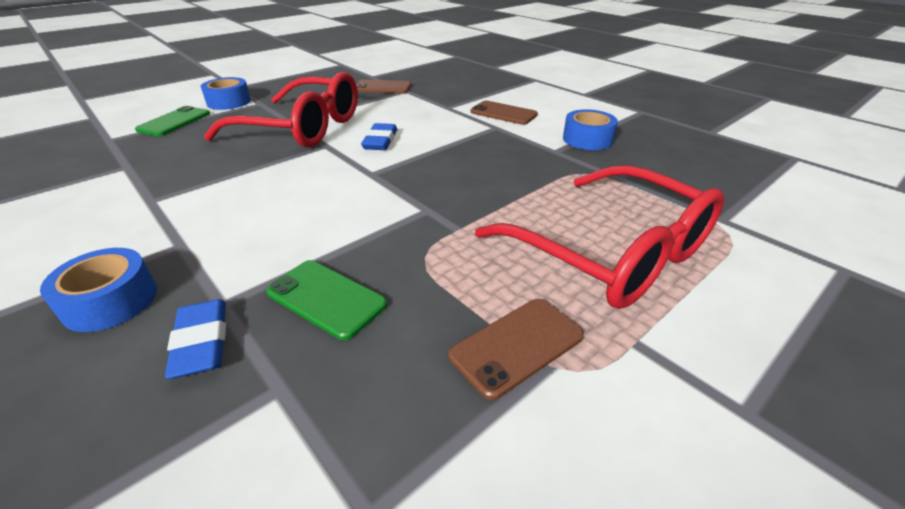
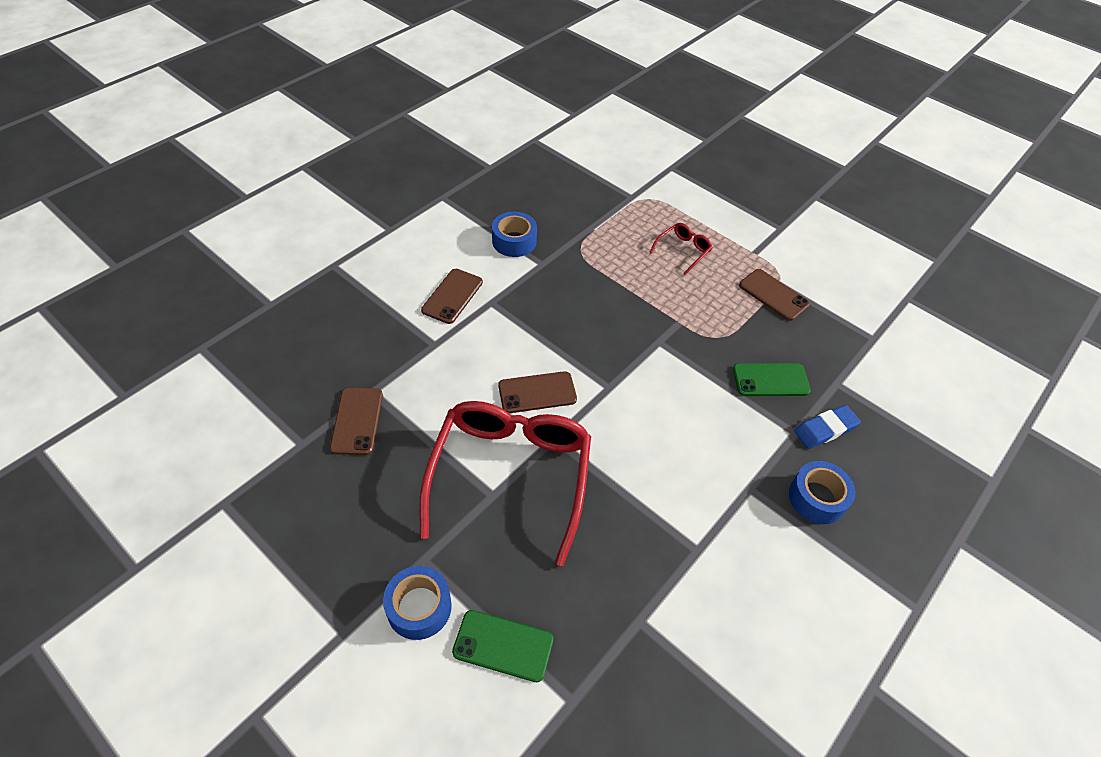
camera: 100 degrees left, 15 degrees up
(326, 298) = (770, 380): green phone -> green phone turned 60 degrees clockwise
(380, 141) = (537, 392): blue eraser -> brown phone
(611, 252) = (683, 251): red glasses -> red glasses, size x0.42

